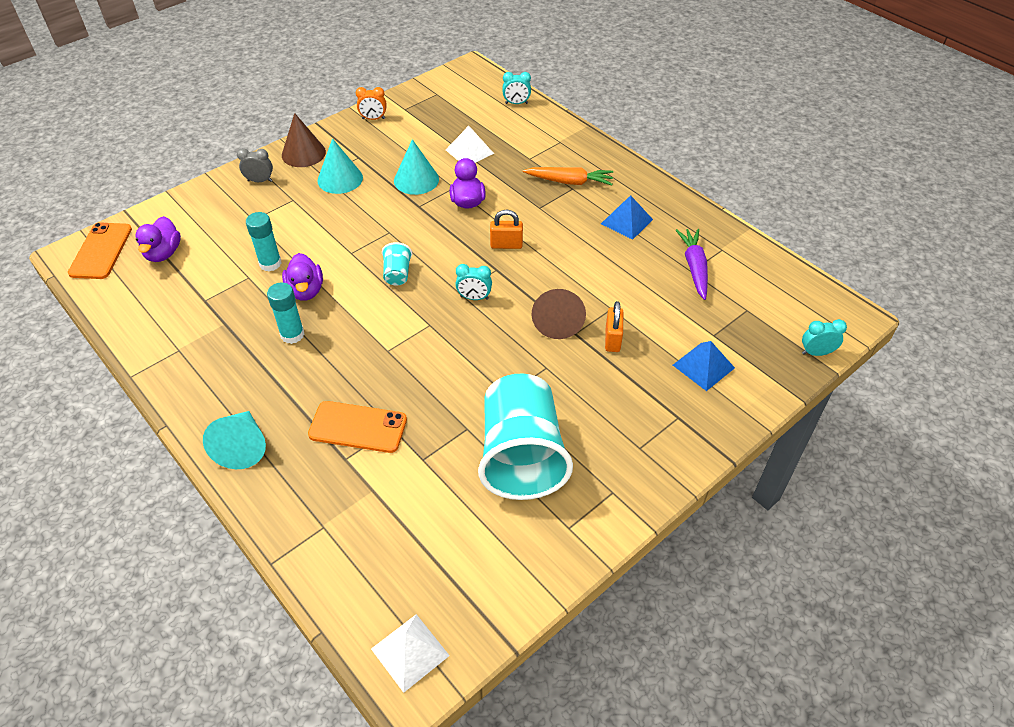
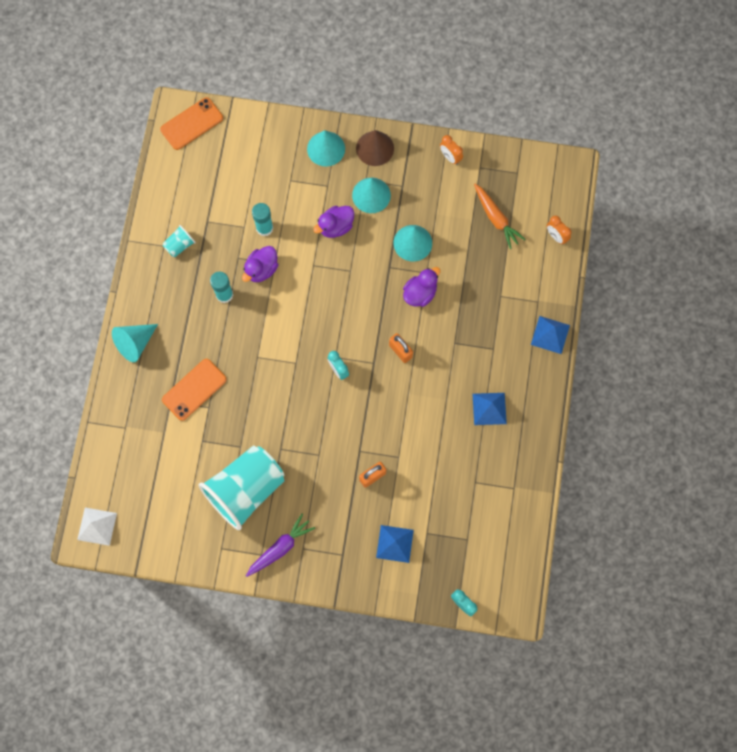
camera: 50 degrees right, 25 degrees up
(163, 253) = (220, 160): purple duck -> purple duck (335, 227)
(260, 181) = (326, 148): grey clock -> turquoise cone
(358, 427) = (194, 389): orange phone -> orange phone turned 75 degrees clockwise
(397, 274) = (319, 308): turquoise cup -> turquoise cup (180, 245)
(469, 151) = (472, 251): white pyramid -> none
(516, 103) = (556, 236): turquoise clock -> orange clock
(557, 321) = (360, 433): brown cone -> none
(570, 182) = (498, 342): orange carrot -> orange carrot (496, 219)
(597, 150) = (550, 334): none -> blue pyramid
(694, 267) = (480, 482): purple carrot -> purple carrot (280, 547)

